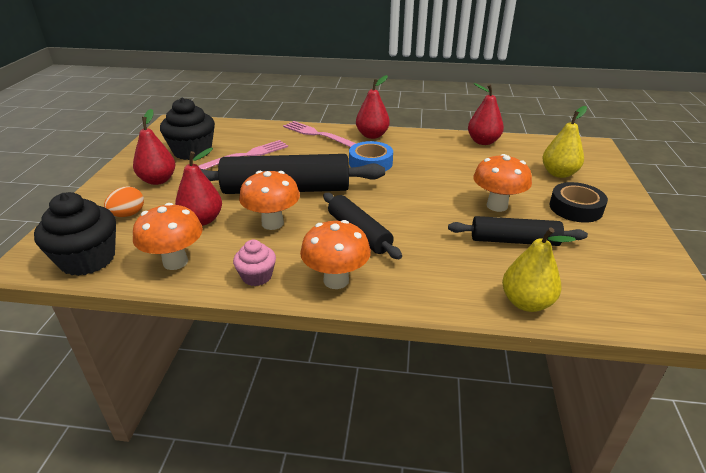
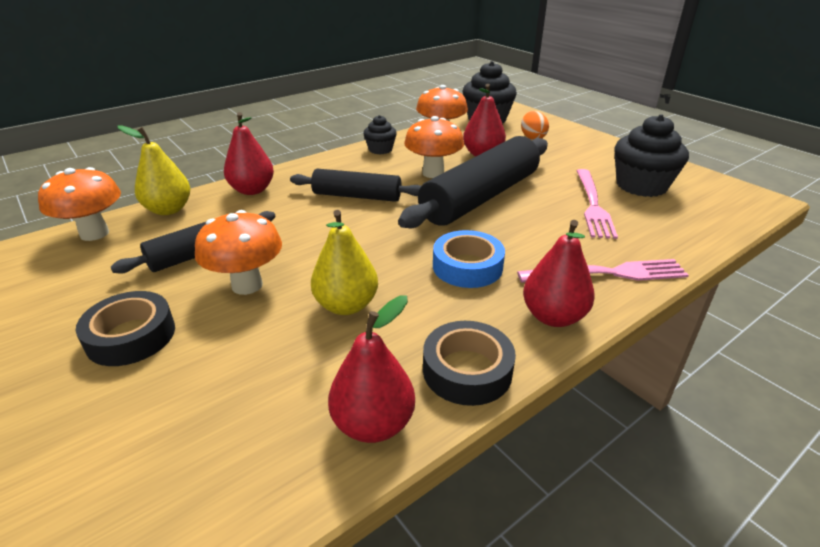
camera: 135 degrees right, 0 degrees up
(158, 180) = (584, 157): red pear -> red pear (252, 190)
(257, 276) = (380, 149): pink cupcake -> black cupcake
(336, 280) = (327, 167): orange mushroom -> orange mushroom (94, 233)
(432, 138) = (467, 370): none -> black tape
(559, 173) = (173, 407): yellow pear -> yellow pear (346, 305)

